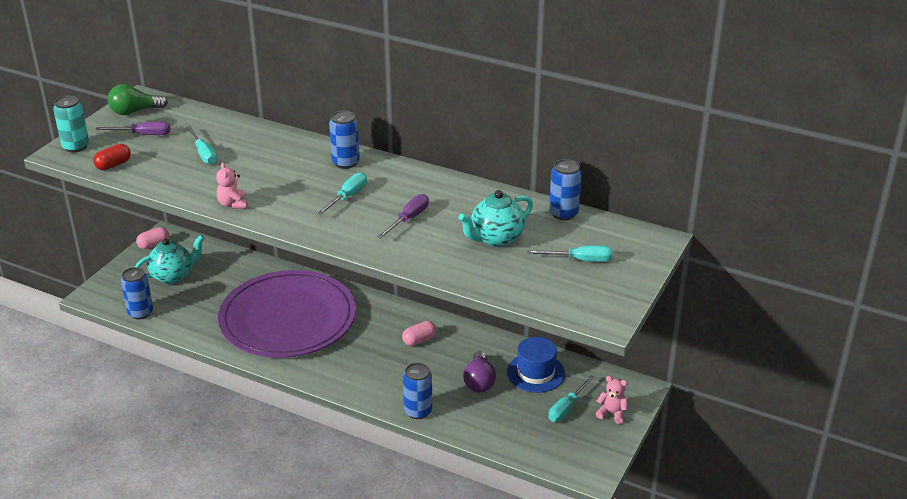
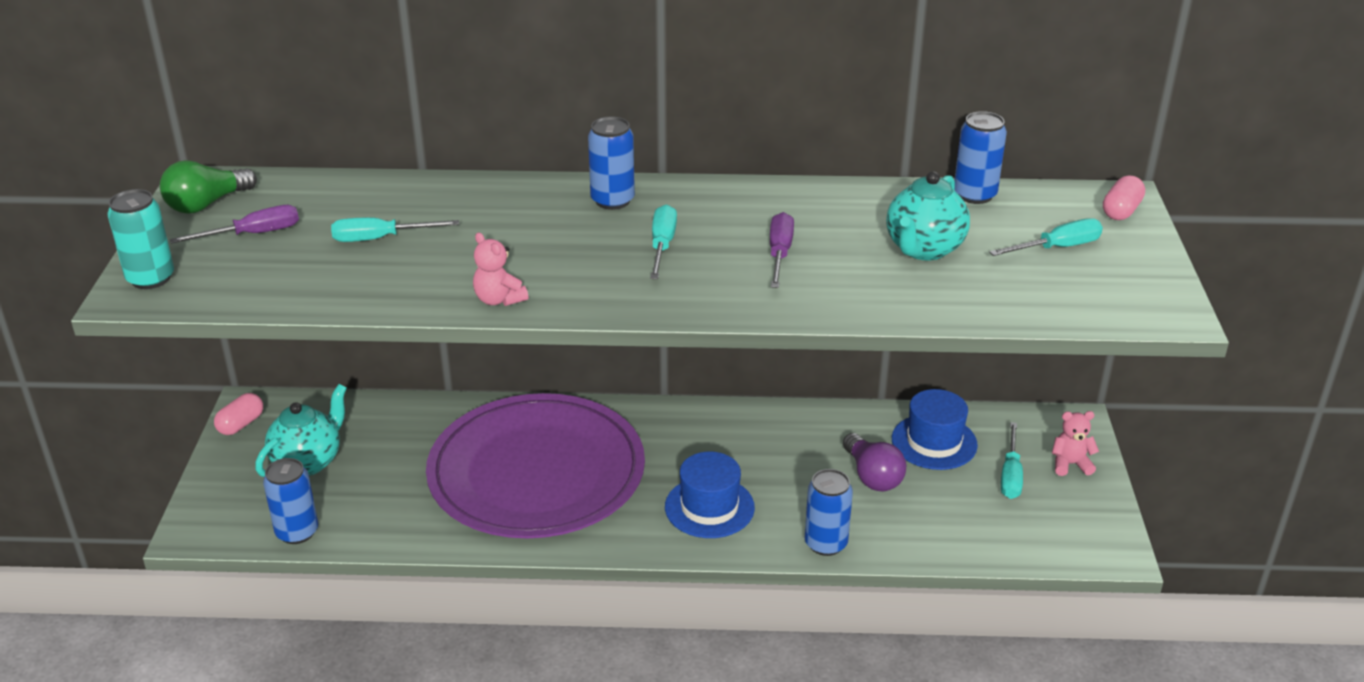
camera: 25 degrees left, 0 degrees up
(113, 165) = (244, 290): red capsule -> none
(203, 153) = (380, 238): turquoise screwdriver -> turquoise screwdriver turned 135 degrees clockwise
(368, 369) = (709, 507): none -> blue hat
(419, 340) = (747, 446): pink capsule -> pink capsule (1121, 211)

